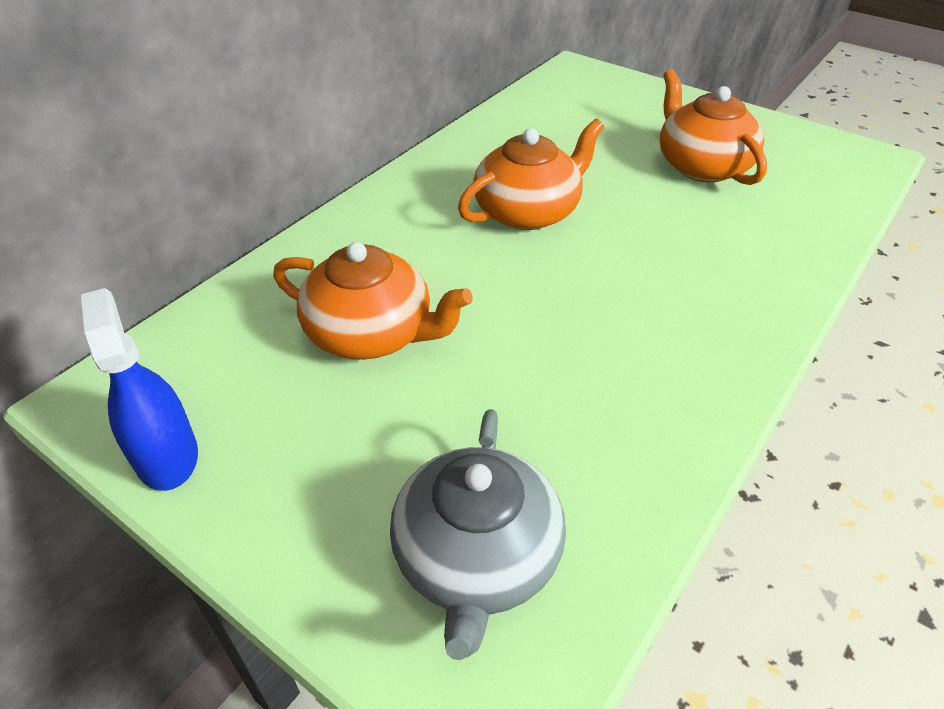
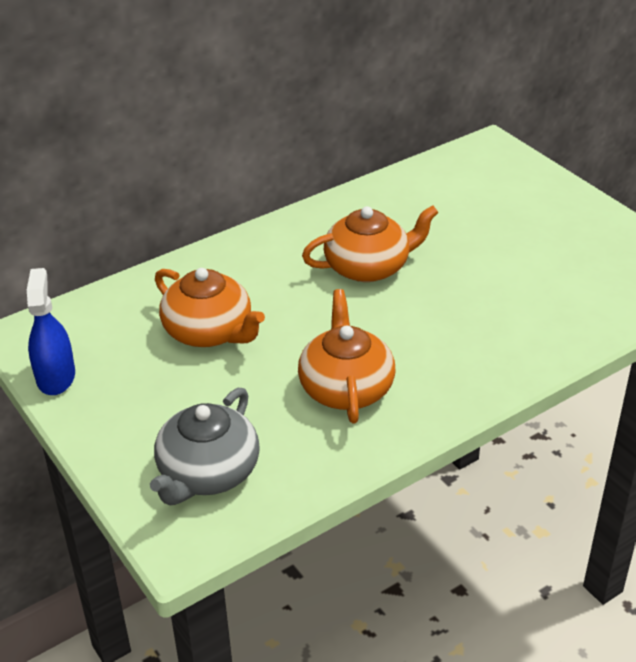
camera: 20 degrees right, 5 degrees down
(701, 166) = (535, 256): orange teapot -> orange teapot (346, 387)

